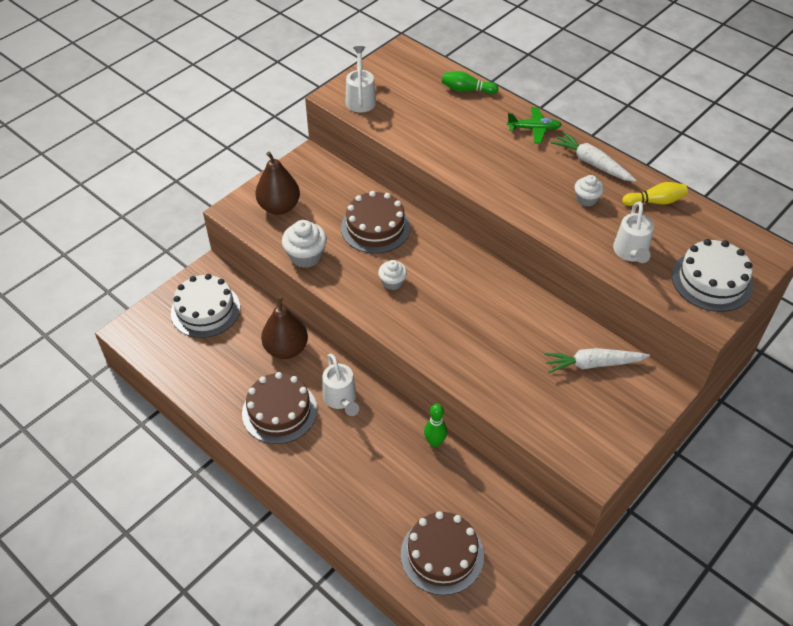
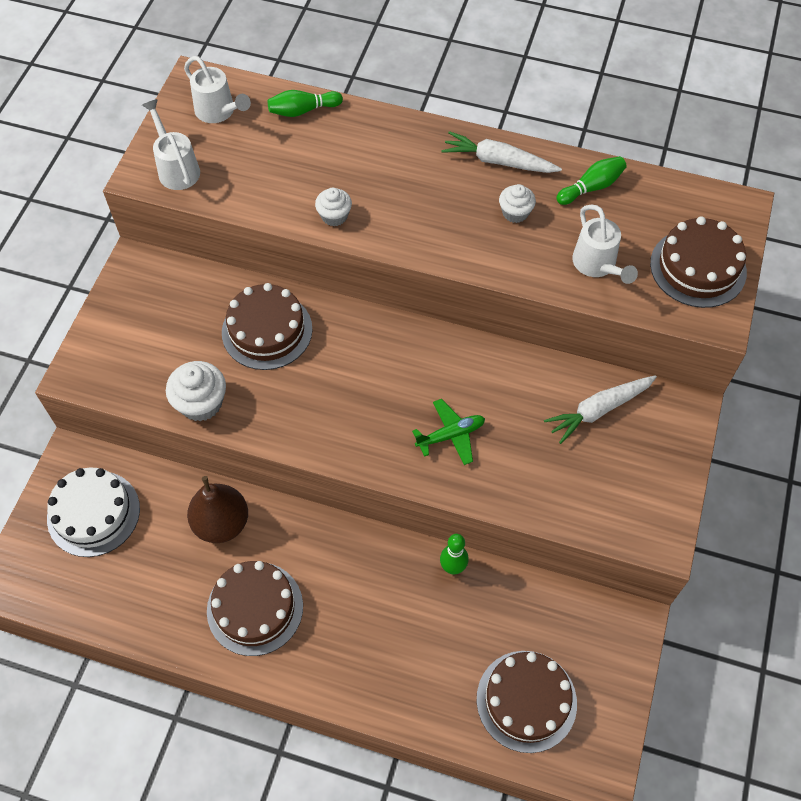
camera: 25 degrees left, 10 degrees up
(279, 207) = (132, 348): brown pear -> none
(341, 399) = (320, 561): white watering can -> white watering can (219, 112)
(392, 282) = (324, 397): white cupcake -> white cupcake (334, 216)
(534, 129) = (410, 138): green plane -> green plane (450, 435)
(655, 201) = (591, 187): yellow bowling pin -> green bowling pin
(711, 280) = (698, 267): white cake -> brown cake

